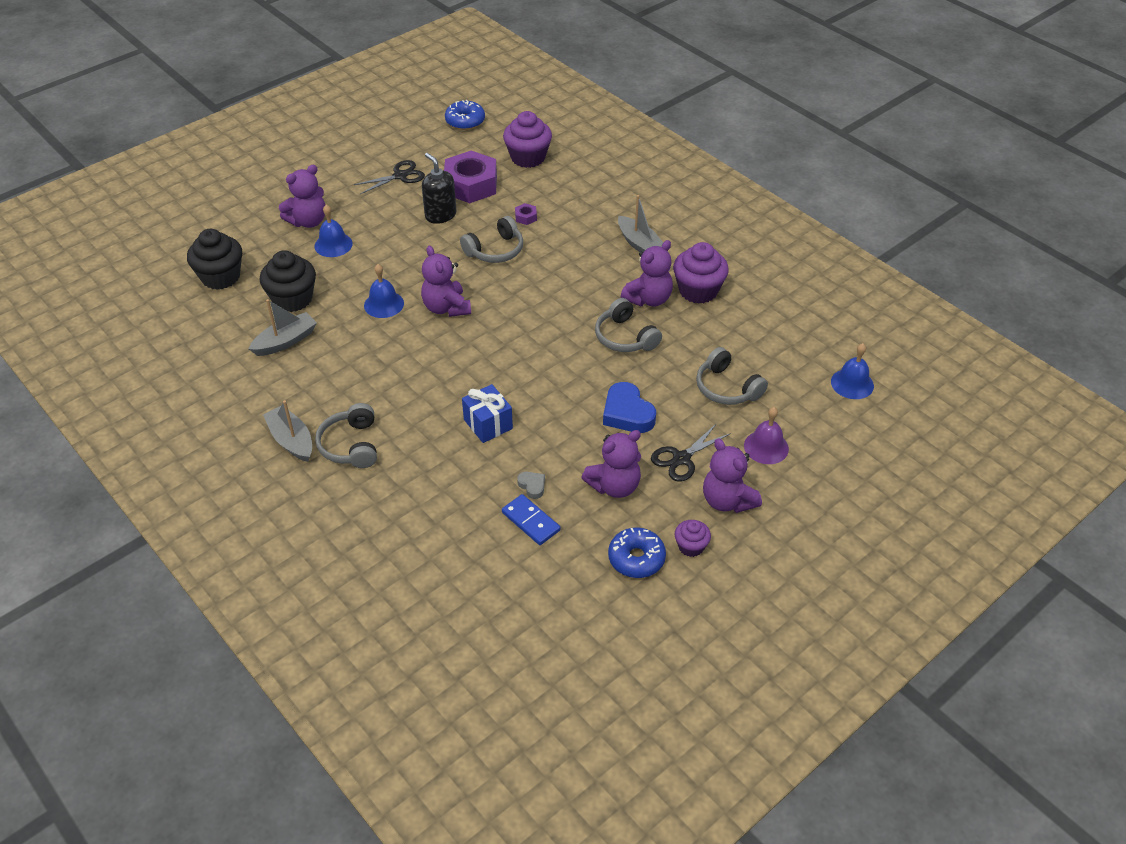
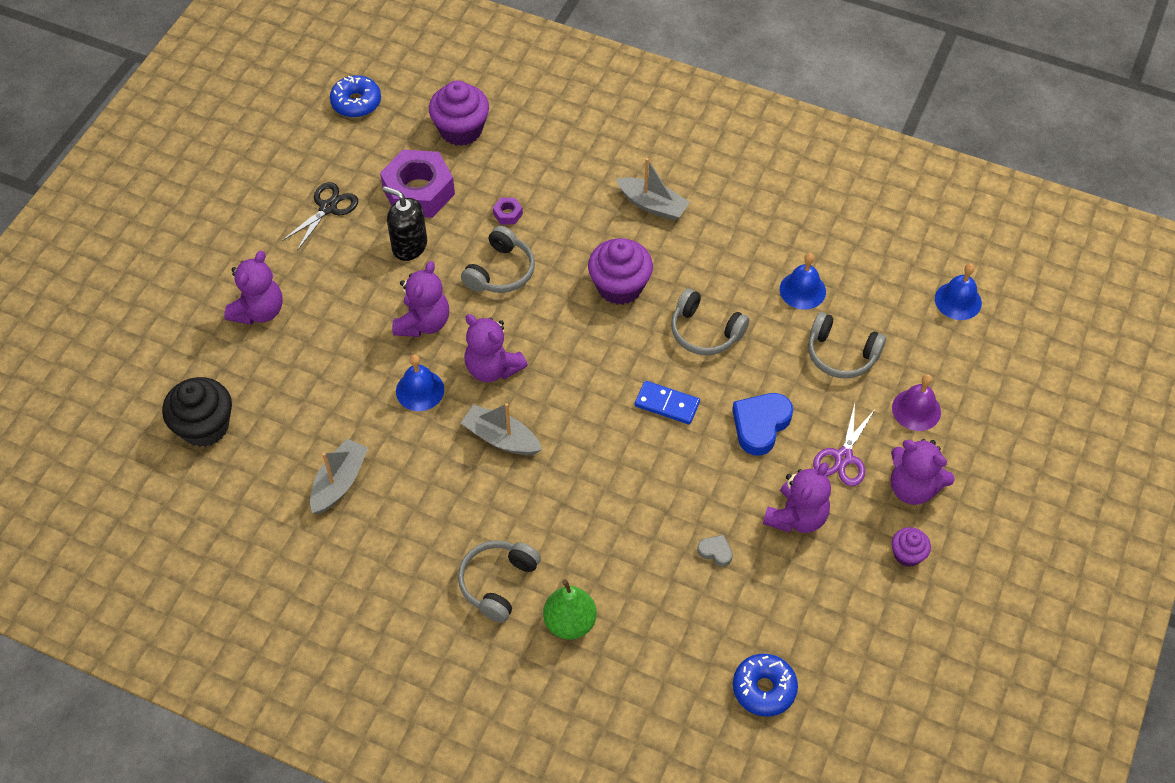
camera: 25 degrees left, 10 degrees up
(291, 440) = (429, 604): grey boat -> grey boat (501, 438)
(292, 299) = (310, 423): black cupcake -> none
(333, 244) = (310, 332): blue bell -> blue bell (802, 290)
(351, 445) = (498, 583): grey headphones -> grey headphones turned 60 degrees clockwise
(385, 491) = (570, 622): none -> green pear
(488, 424) = (626, 497): blue gift -> none
(530, 521) = (738, 593): blue domino -> blue domino (667, 404)
(627, 413) = (760, 425): blue heart -> blue heart turned 90 degrees clockwise
(636, 558) = (864, 590): blue donut -> blue donut (764, 688)
(648, 299) = (702, 274): purple teddy bear -> purple teddy bear (423, 323)
(681, 459) = (843, 457): black scissors -> purple scissors
(698, 290) = (747, 243): purple cupcake -> purple cupcake (619, 286)

